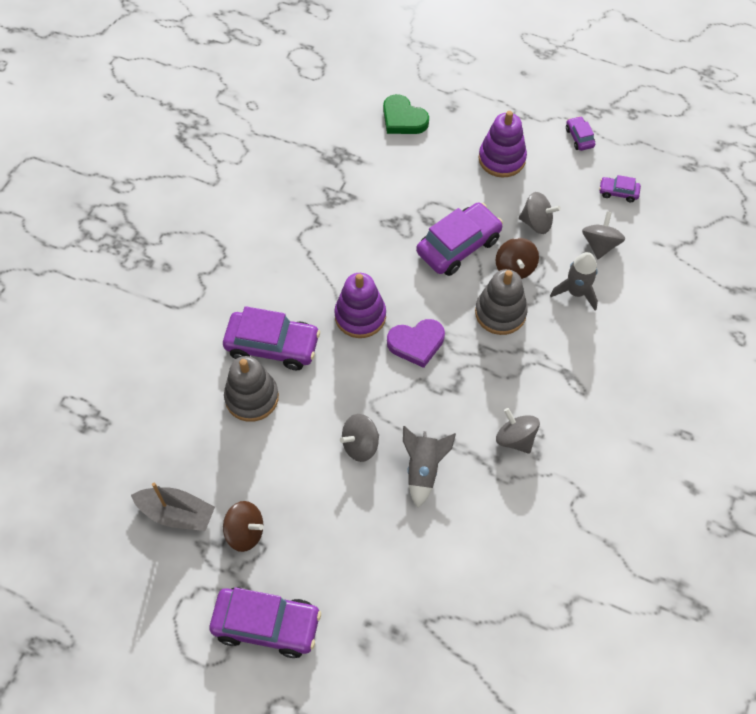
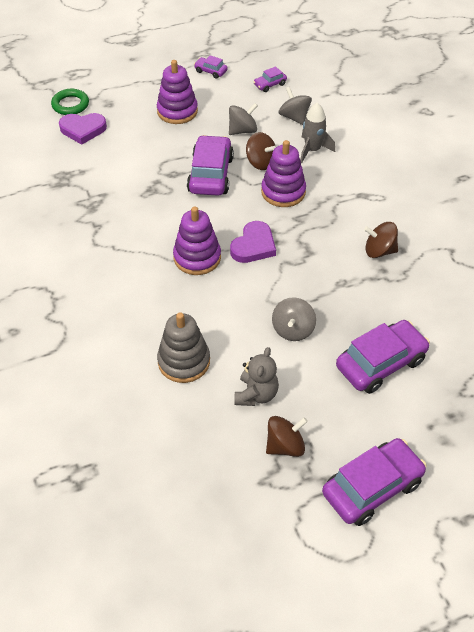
camera: 45 degrees left, 10 degrees down
(177, 514) = (222, 477): grey boat -> none
(272, 346) = (158, 319): purple car -> purple car (381, 363)
(272, 472) = (256, 394): none -> grey teddy bear
(403, 119) = (83, 129): green heart -> purple heart
(419, 85) = (70, 105): none -> green ring
(423, 470) = (349, 311): grey rocket -> none
(500, 313) = (283, 192): grey stacking toy -> purple stacking toy
(515, 438) = (379, 251): grey spinning top -> brown spinning top

